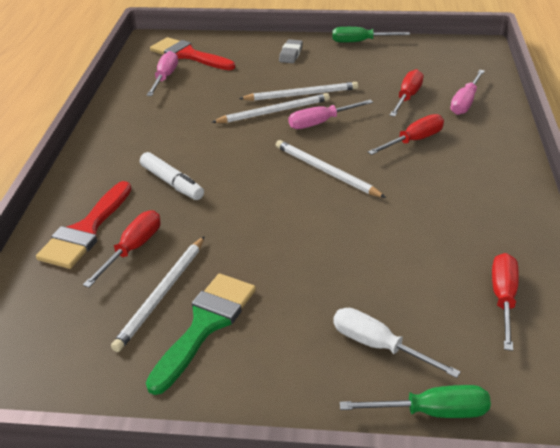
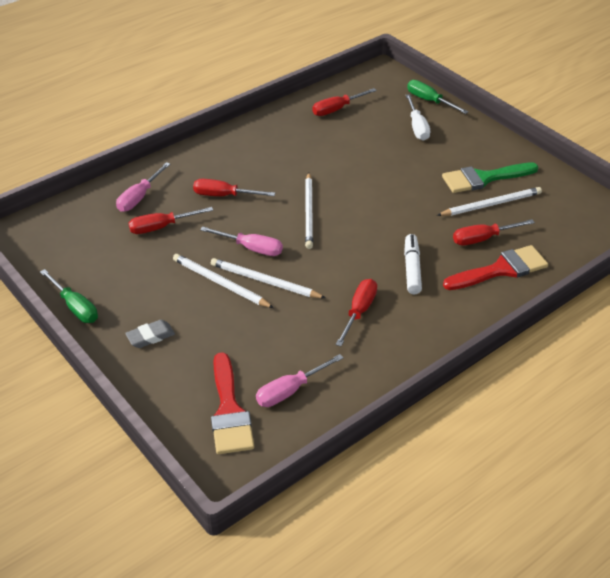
camera: 135 degrees left, 5 degrees up
(177, 133) = (359, 311): none -> red screwdriver
(465, 102) = (139, 197): pink screwdriver -> pink screwdriver turned 135 degrees clockwise

